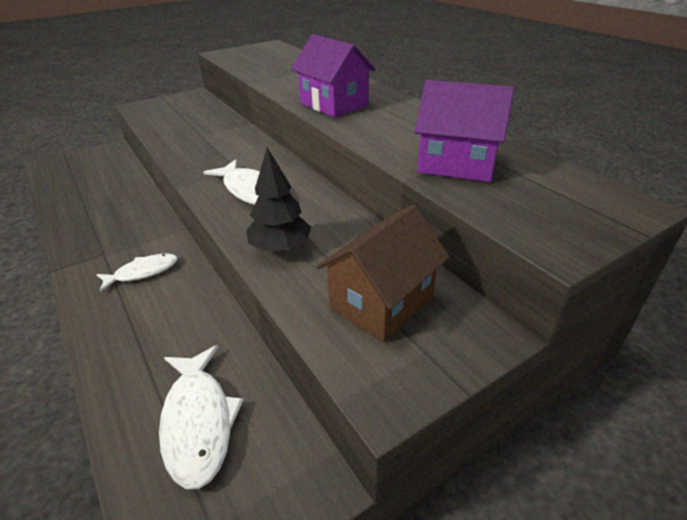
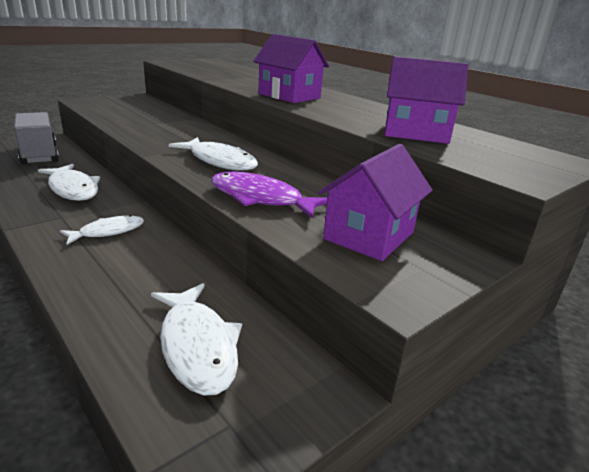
camera: 10 degrees left, 10 degrees down
(97, 170) = (39, 155): none -> grey truck
(120, 216) = (73, 189): none -> white fish
(280, 248) = (261, 199): black tree -> purple fish
(381, 302) = (369, 235): brown house -> purple house

